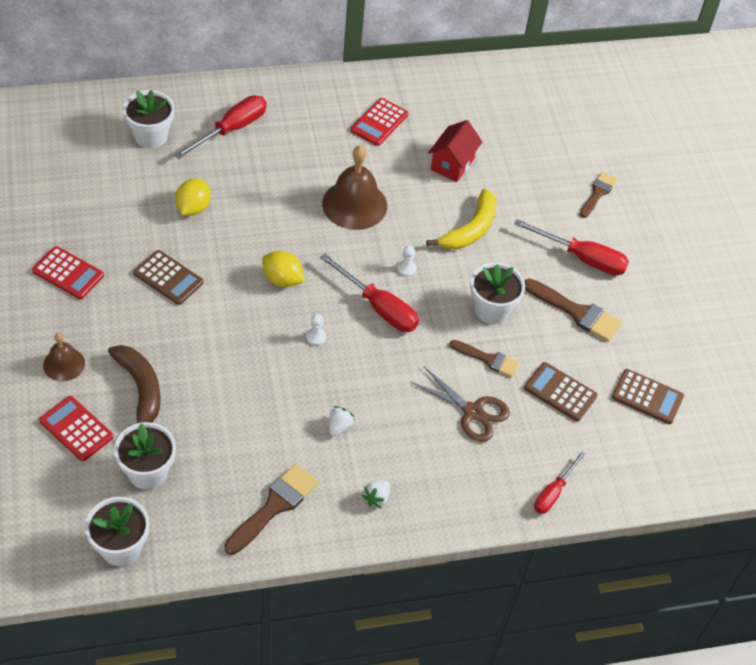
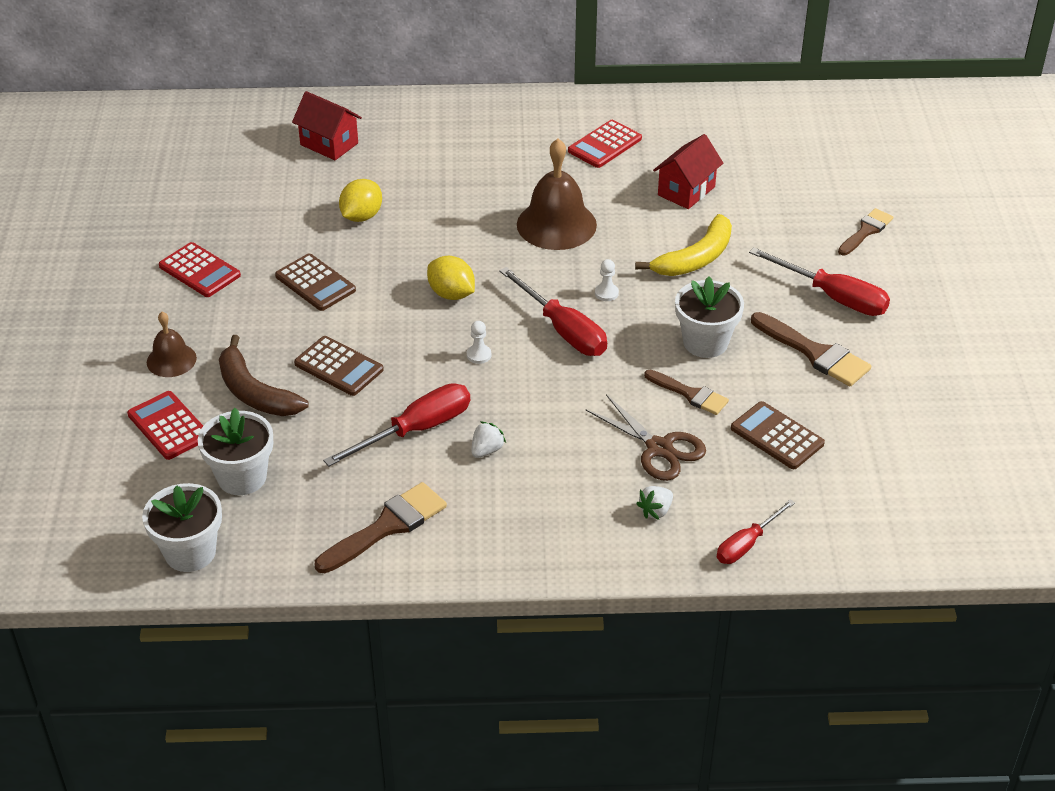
camera: 15 degrees right, 10 degrees down
(140, 389) = (254, 392): brown banana -> brown banana turned 150 degrees clockwise
(151, 136) = (329, 144): white flower pot -> red house
(231, 129) = (425, 142): red screwdriver -> red screwdriver (416, 430)
(377, 498) = (517, 529): white strawberry -> white strawberry (655, 511)
(647, 397) = (891, 450): brown calculator -> brown calculator (338, 367)

